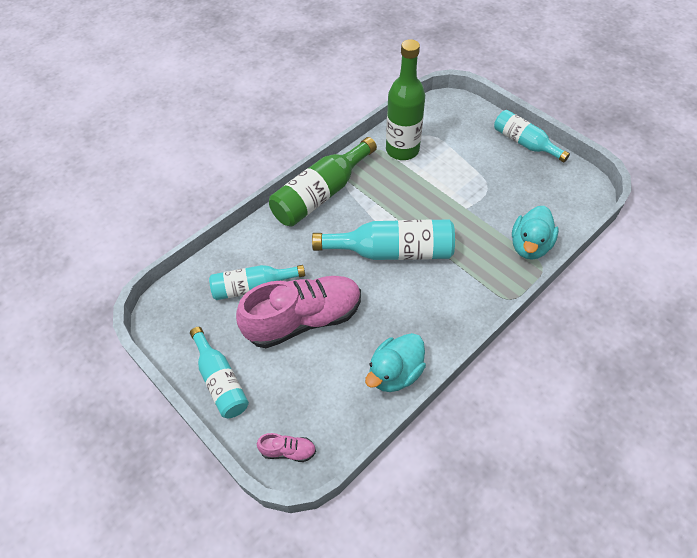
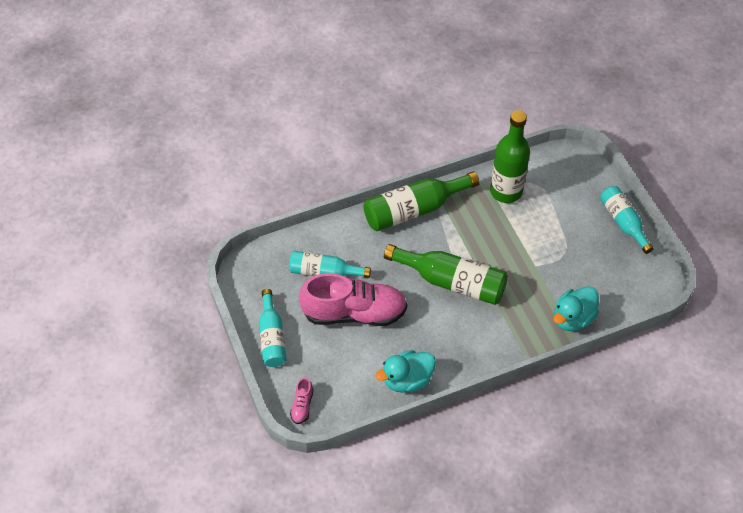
camera: 20 degrees right, 0 degrees up
(288, 451) = (302, 406): pink shoe -> pink shoe turned 75 degrees clockwise
(392, 251) = (451, 282): turquoise bottle -> green bottle

